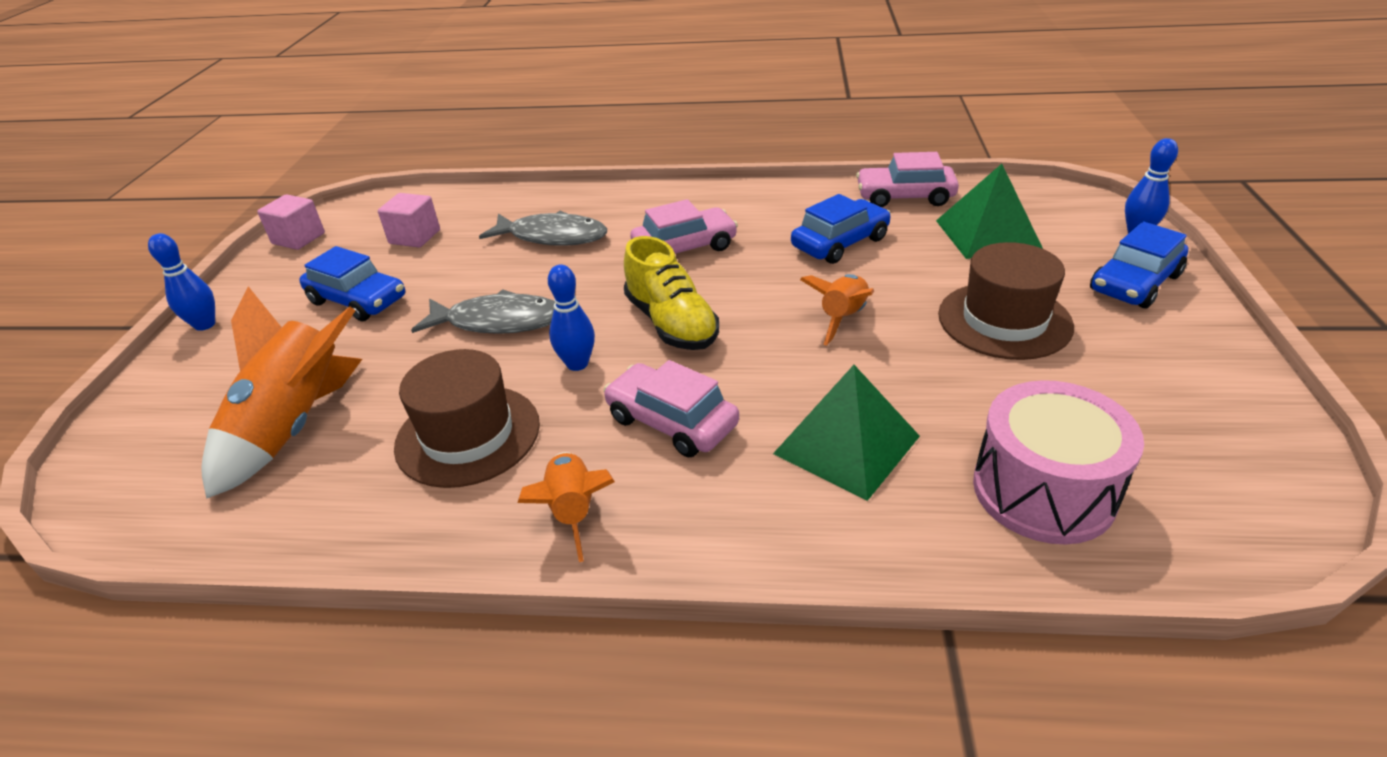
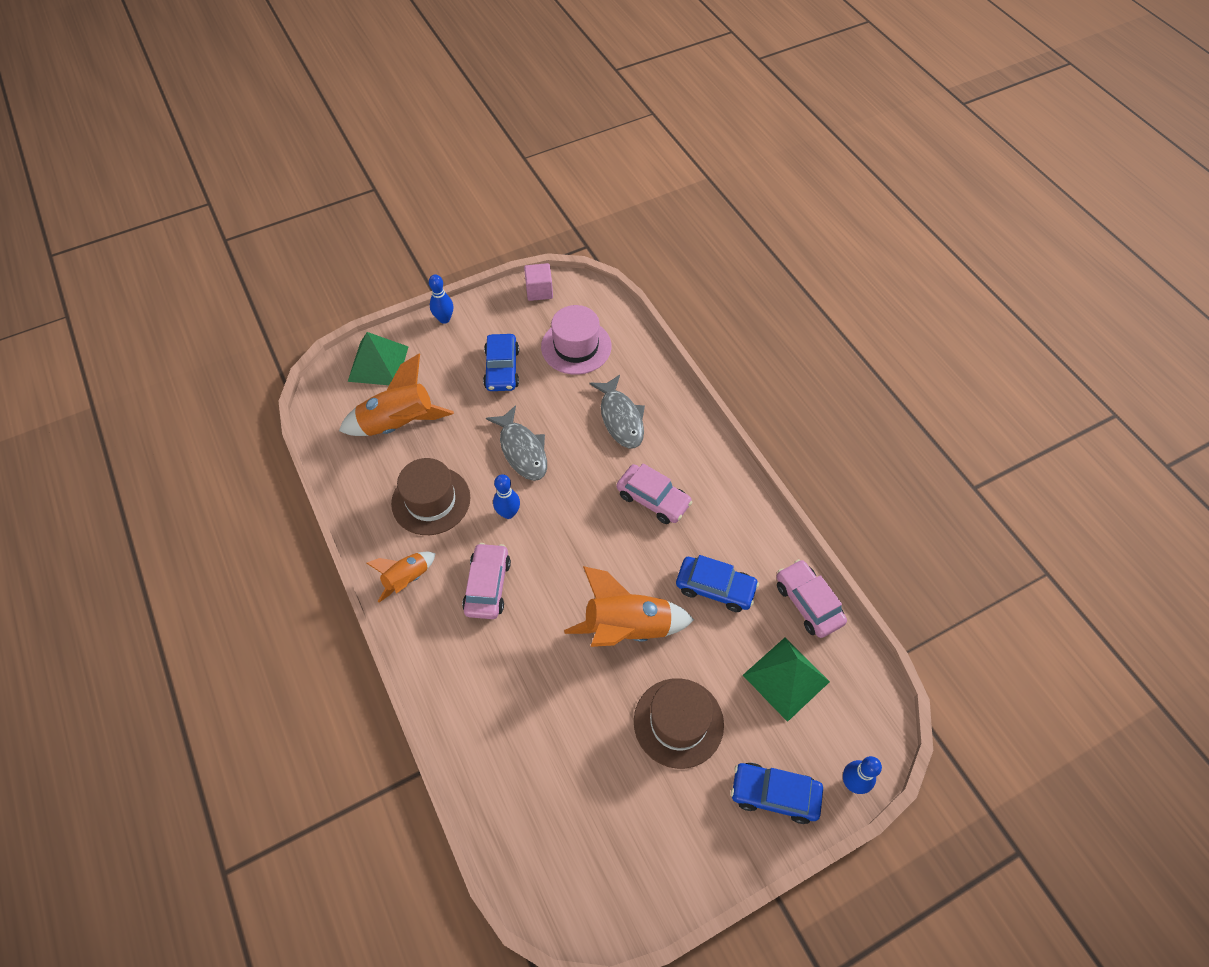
camera: 55 degrees right, 20 degrees up
(415, 237) = (576, 346): pink cube -> pink hat
(671, 323) = (570, 538): yellow shoe -> none
(843, 318) = (627, 628): orange rocket -> orange rocket, size x1.72
(846, 445) = (513, 678): green pyramid -> green pyramid (378, 364)
(1043, 490) = (527, 788): pink drum -> none

